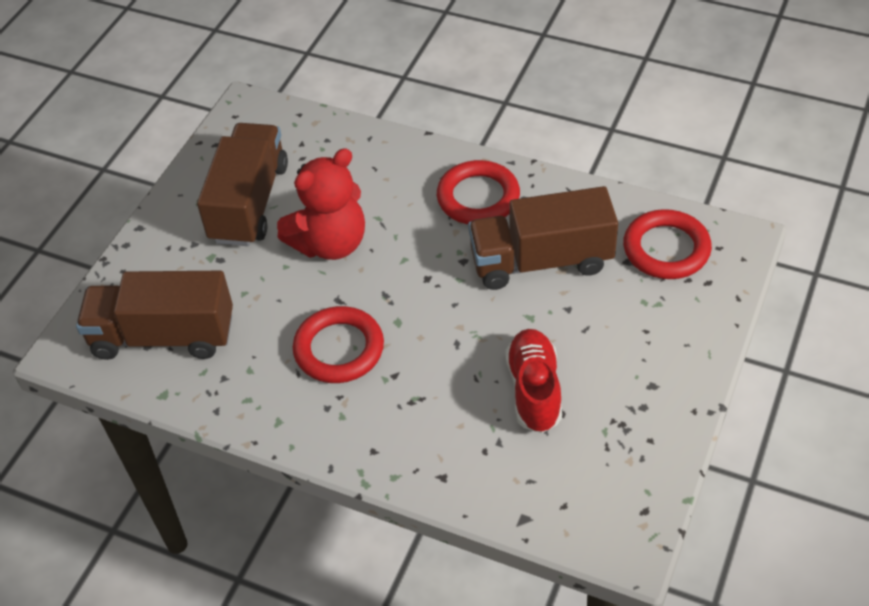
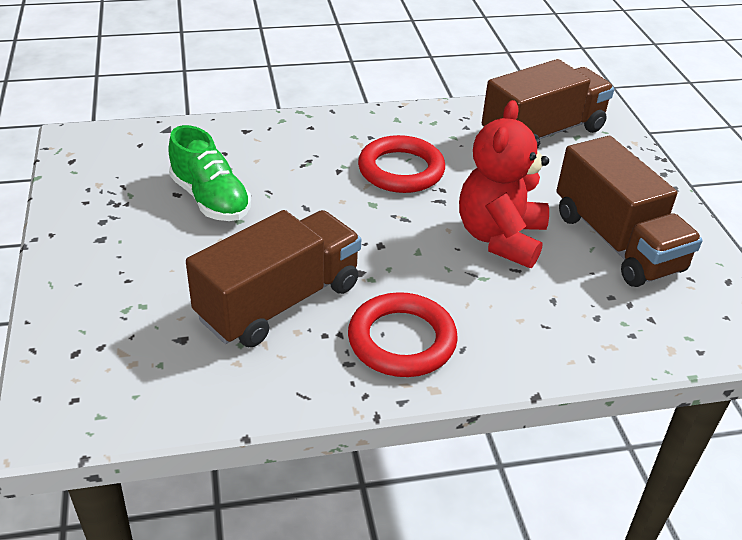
camera: 140 degrees right, 10 degrees down
(534, 390) = (210, 199): red shoe -> green shoe
(666, 249) = (141, 370): red ring -> none

